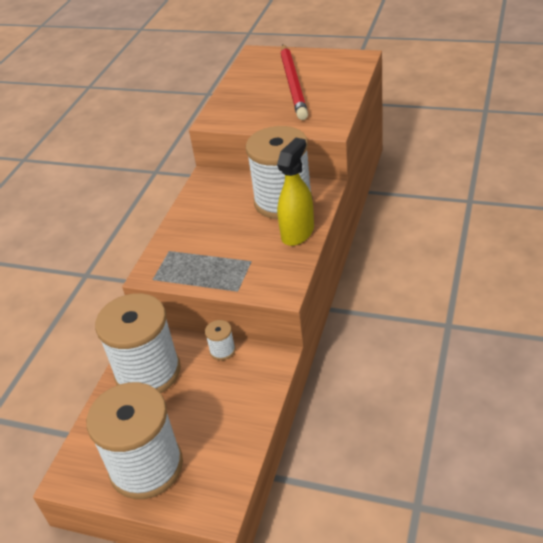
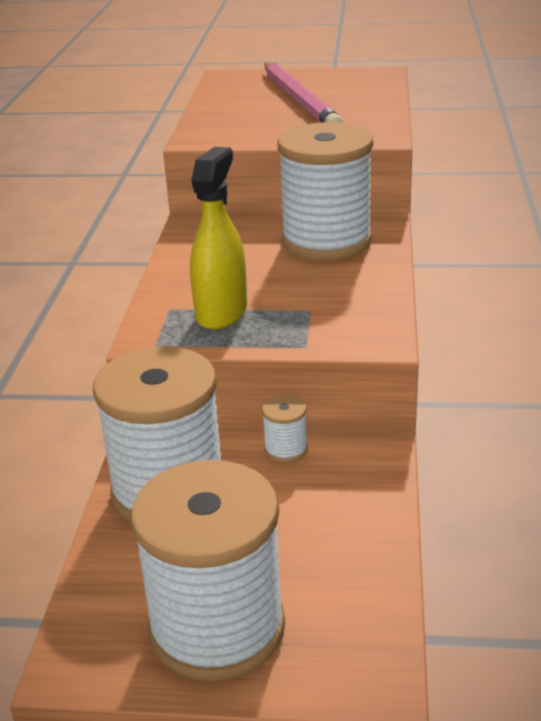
camera: 15 degrees left, 10 degrees down
(293, 84) = (299, 100): red pencil -> pink pencil
(297, 233) = (367, 273): yellow spray bottle -> yellow spray bottle (221, 313)

